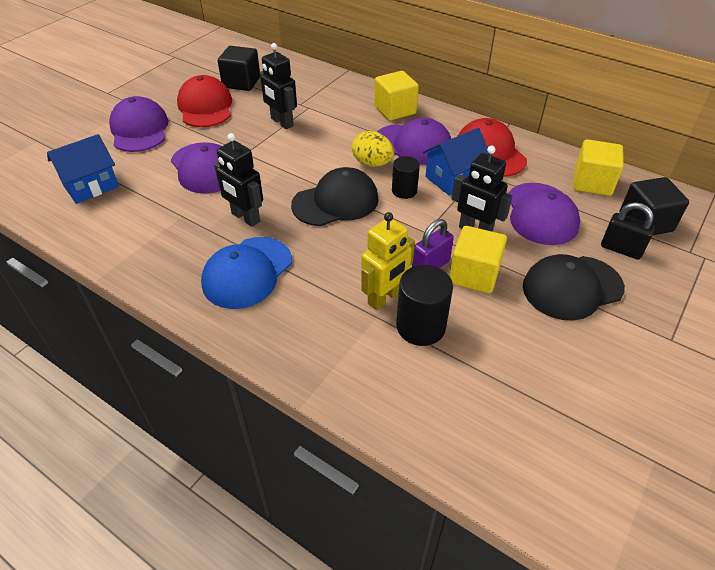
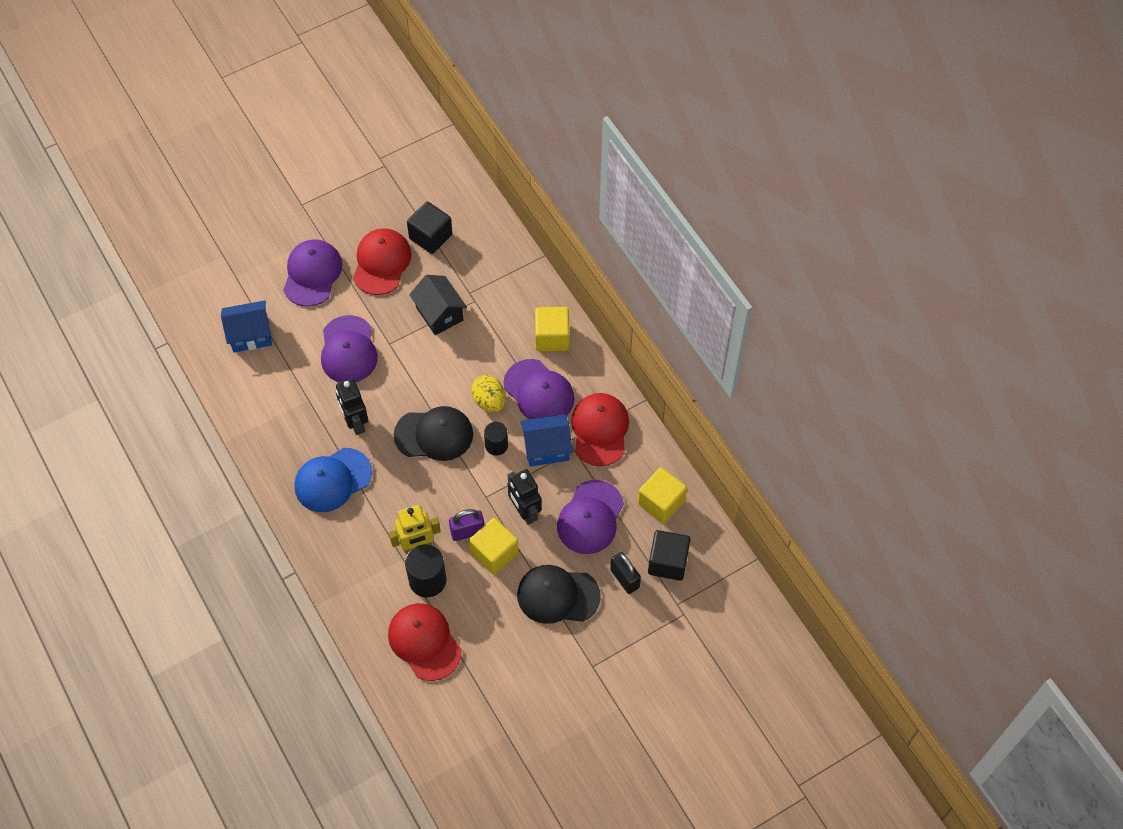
camera: 25 degrees right, 15 degrees up
(281, 122) = (439, 314): black robot -> black house
(466, 393) = (424, 642): none -> red cap

